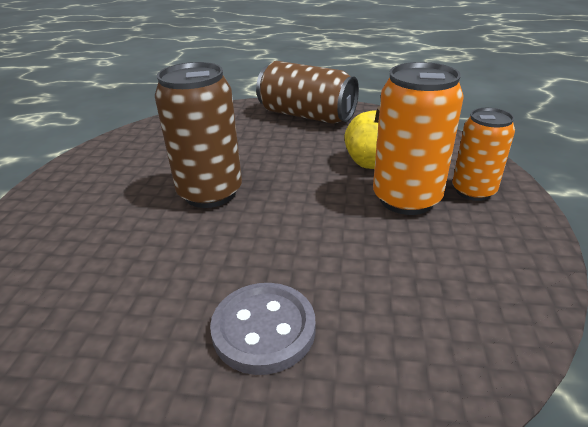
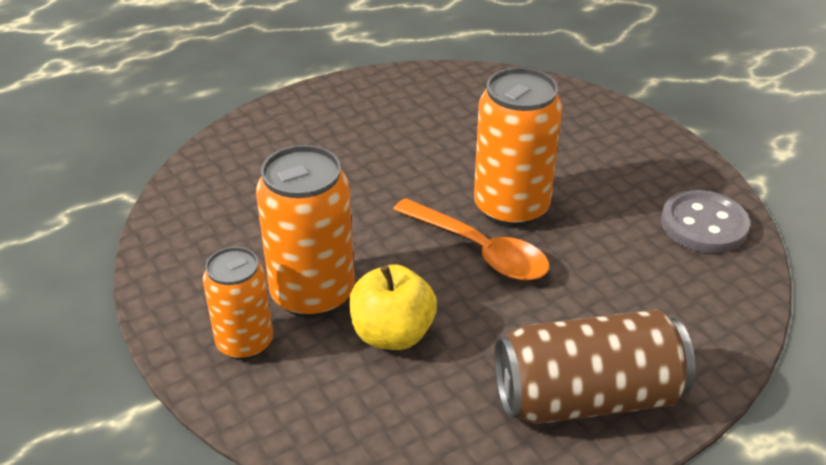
camera: 140 degrees right, 5 degrees up
(210, 193) = (511, 208): brown can -> orange can
(264, 329) = (334, 143): grey button -> grey button (703, 225)
(268, 179) = (479, 250): none -> orange spoon

